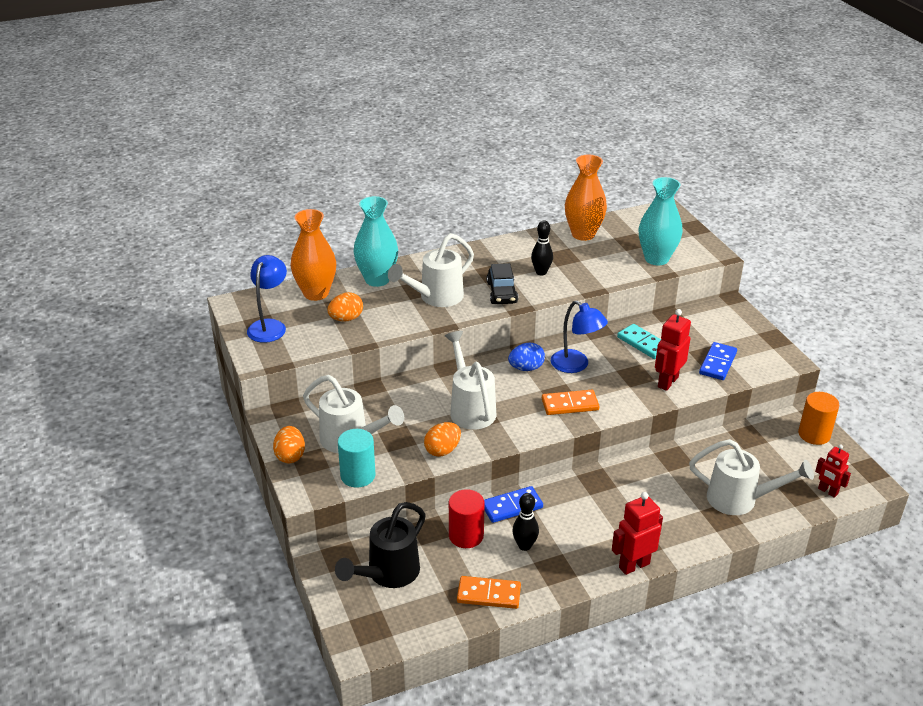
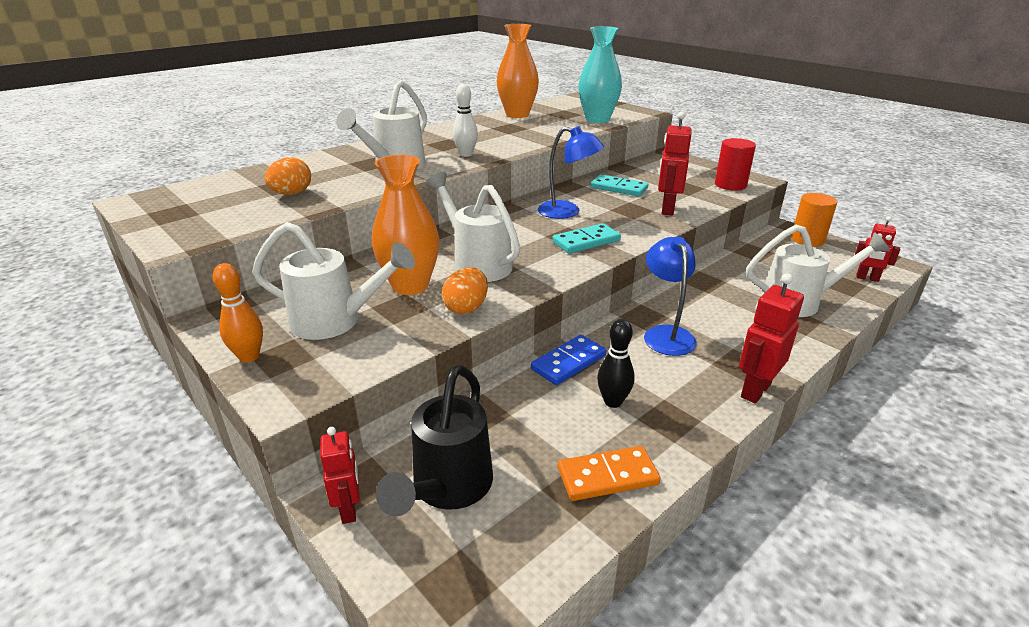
camera: 20 degrees left, 5 degrees down
(269, 326) = (187, 212): blue lamp -> blue lamp (666, 334)
(290, 456) = (249, 357): orange egg -> orange bowling pin
(316, 293) = (245, 180): orange vase -> orange vase (410, 286)
(327, 570) = (349, 509): none -> red robot
(358, 475) = (361, 359): turquoise cylinder -> none
(377, 279) = (318, 162): turquoise vase -> none
(466, 535) = (532, 408): red cylinder -> red cylinder (730, 185)
(502, 293) = (466, 154): black car -> white bowling pin
(526, 368) = (517, 222): blue egg -> none
(541, 272) = (496, 138): black bowling pin -> none
(570, 405) = (586, 241): orange domino -> turquoise domino
(718, 363) = (699, 190): blue domino -> none

